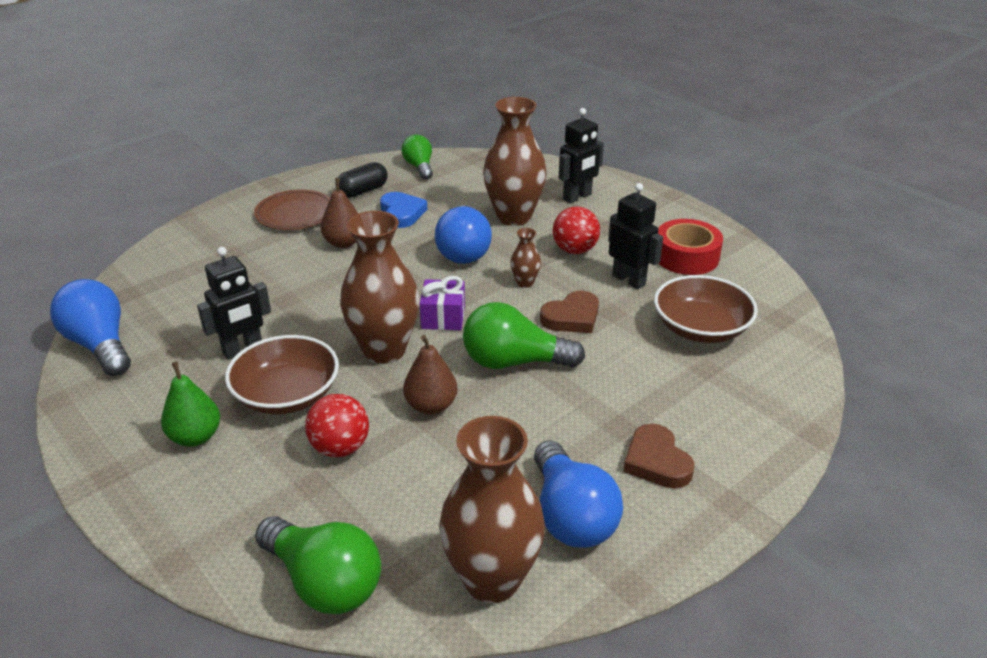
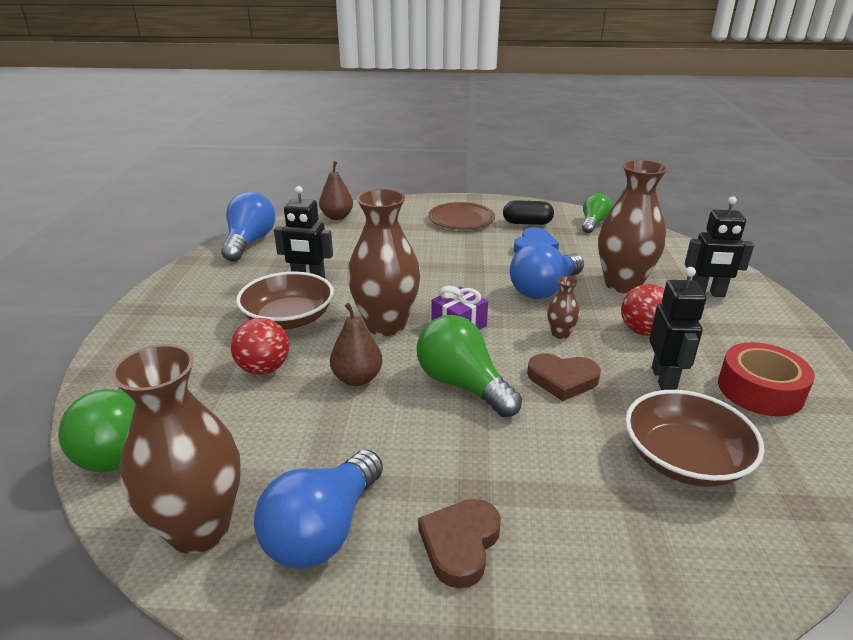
camera: 45 degrees right, 5 degrees down
(195, 437) = (209, 314): green pear -> none
(343, 243) = (465, 248): brown pear -> brown pear (337, 217)

